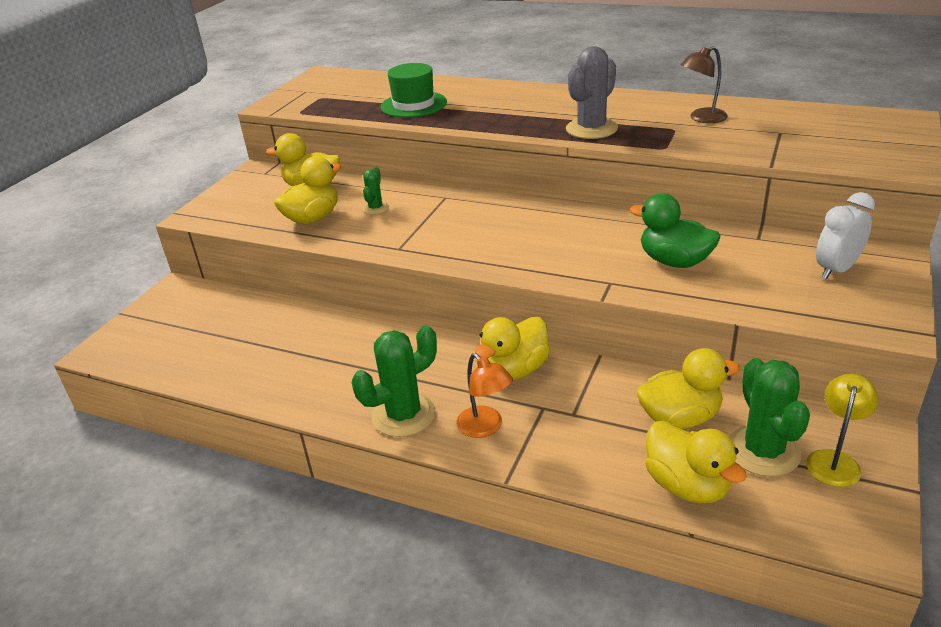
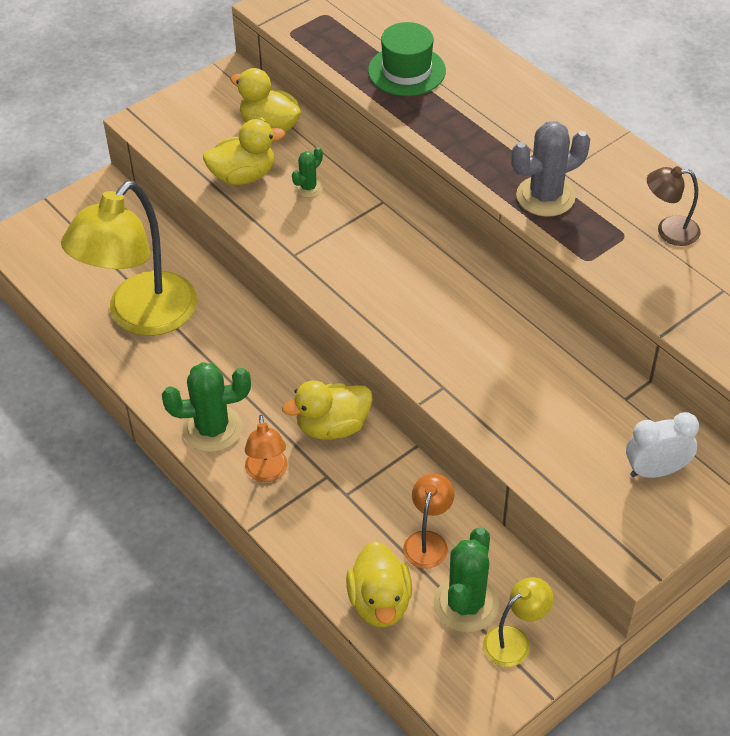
camera: 25 degrees right, 15 degrees up
(270, 360) = (141, 317): none -> yellow lamp
(674, 261) = (521, 390): green duck -> none
(680, 418) = (428, 541): yellow duck -> orange lamp

